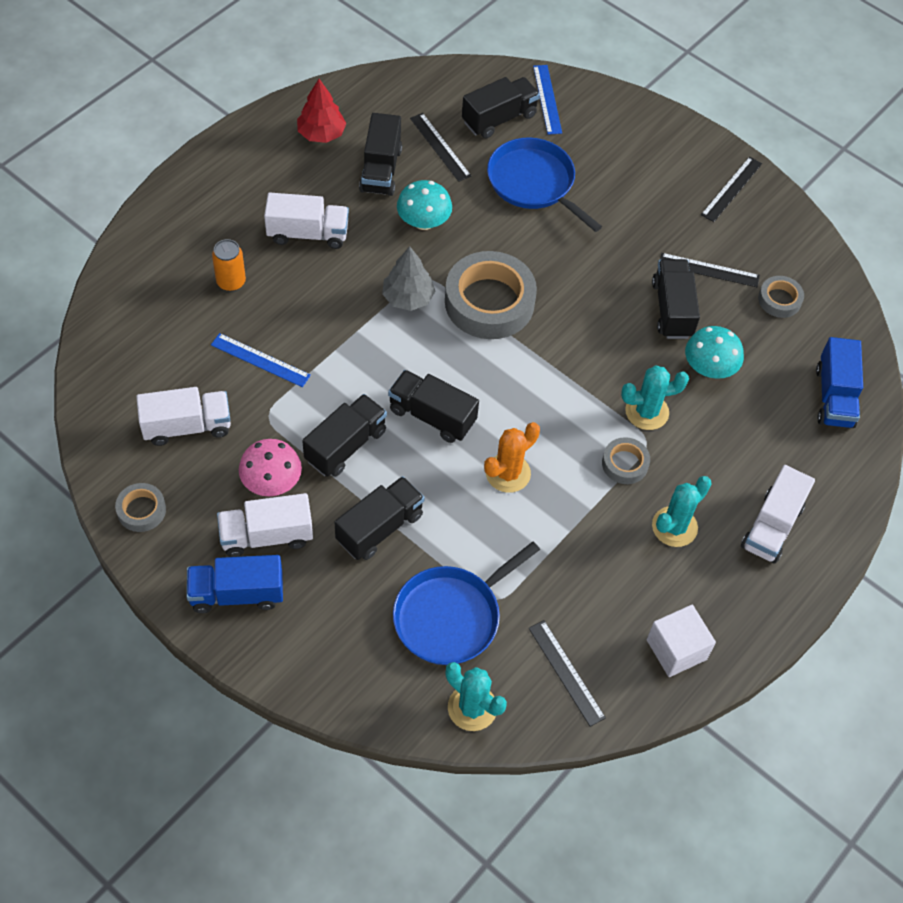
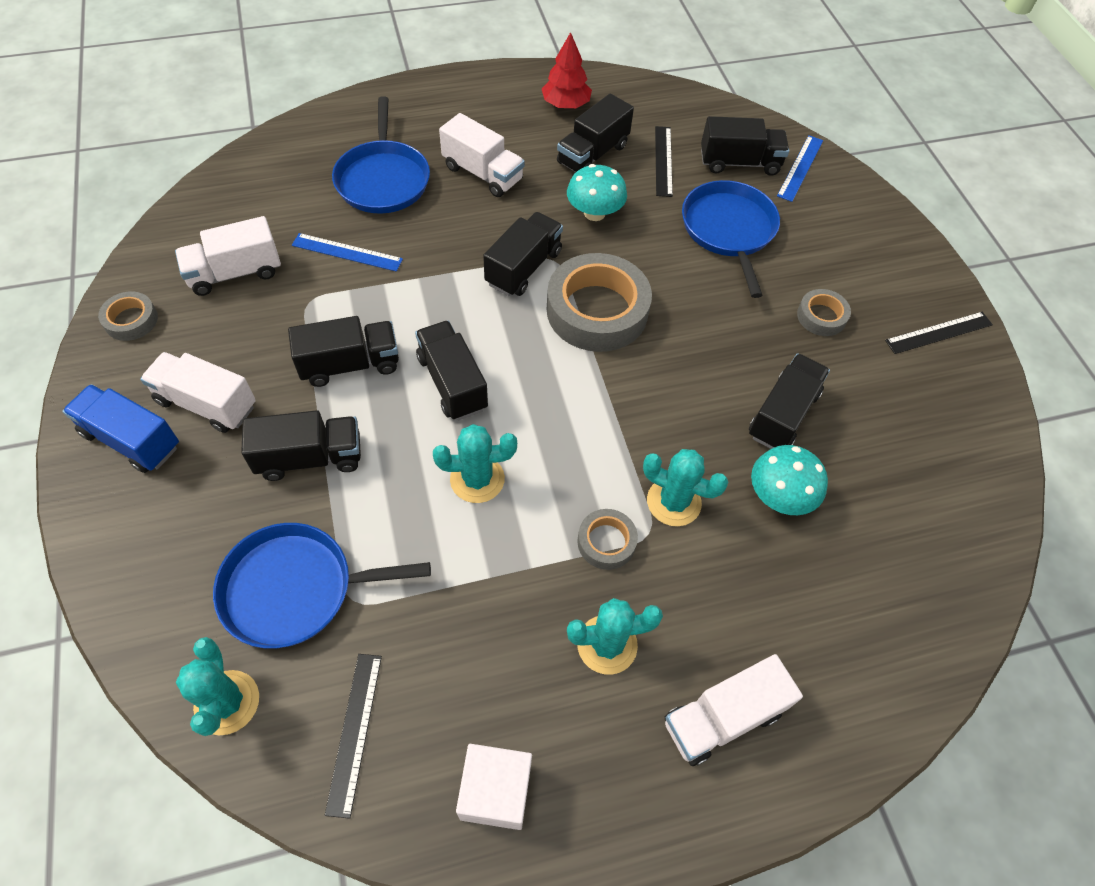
camera: 35 degrees right, 0 degrees up
(187, 426) = (235, 273): white truck -> white truck turned 135 degrees clockwise
(231, 282) = (383, 179): orange can -> blue pan
(260, 360) = (347, 252): blue ruler -> blue ruler turned 45 degrees counterclockwise
(271, 482) = (257, 359): pink mushroom -> none
(408, 297) = (523, 268): grey tree -> black truck
(508, 473) = (477, 479): orange cactus -> turquoise cactus
(709, 270) = (854, 397): black ruler -> none
(779, 300) = (916, 469): grey tape -> grey tape (821, 316)
(834, 397) = (910, 611): blue truck -> none

